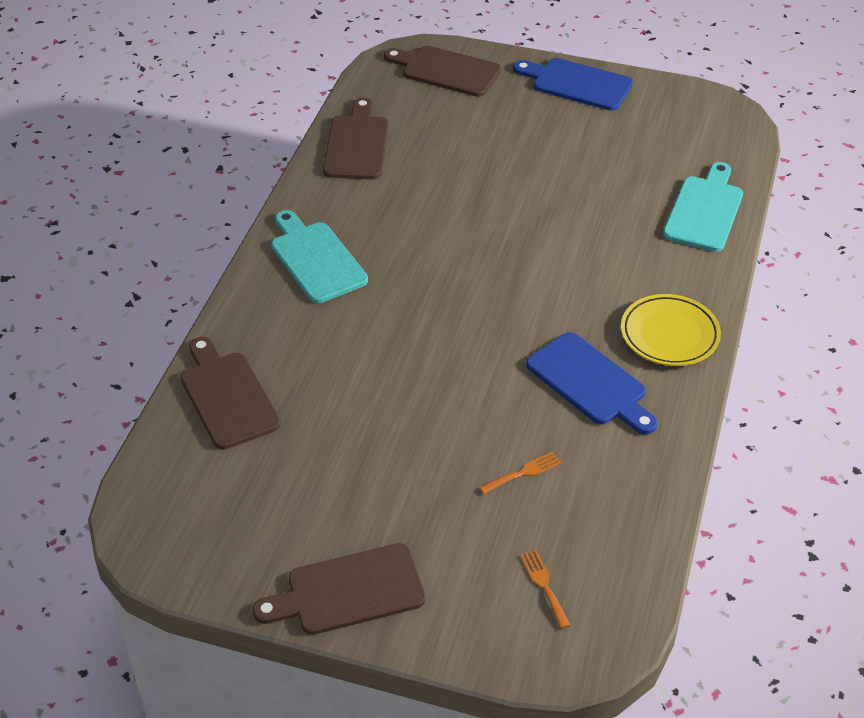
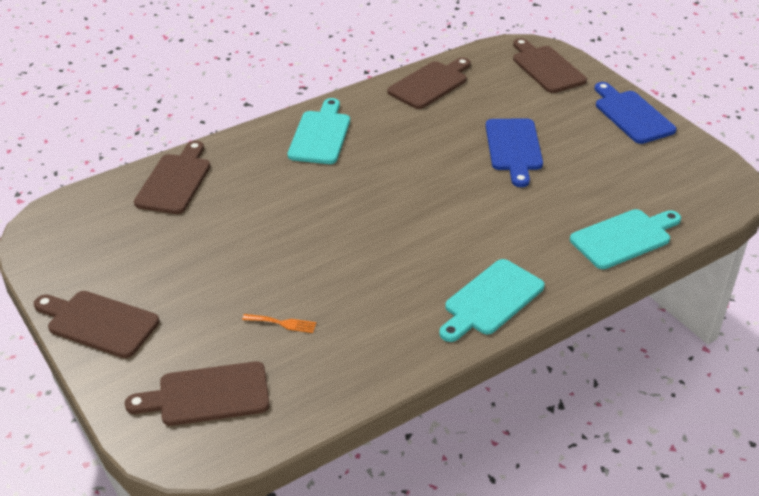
camera: 40 degrees right, 5 degrees down
(544, 585) = (207, 395): orange fork -> brown cutting board
(590, 382) = (396, 297): blue cutting board -> blue cutting board (514, 148)
(669, 334) = (491, 300): yellow plate -> turquoise cutting board

